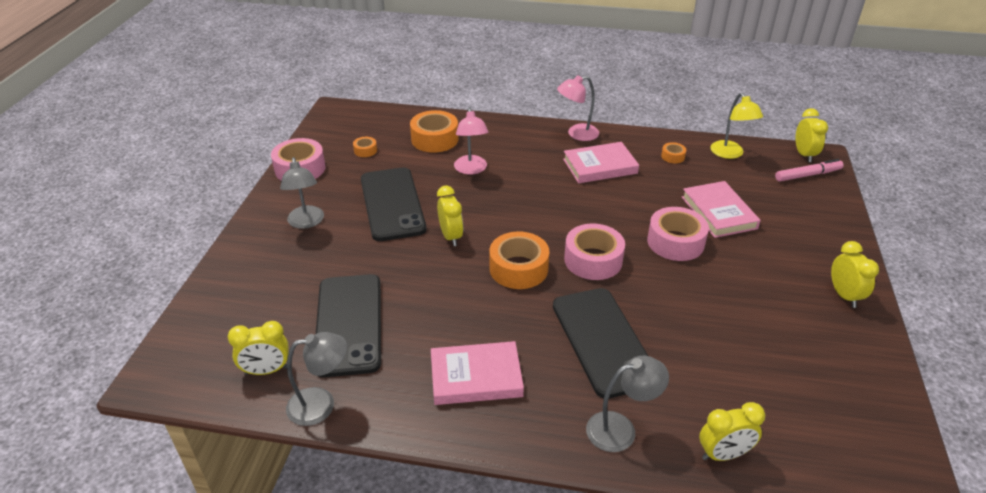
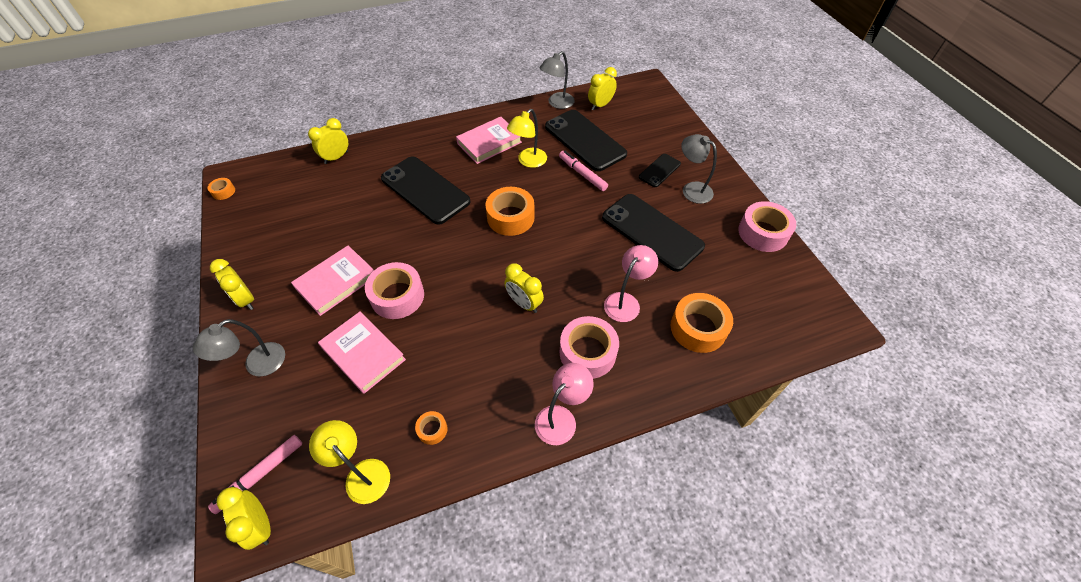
camera: 150 degrees right, 15 degrees up
(311, 252) = (659, 170): none -> black phone
(365, 150) = (740, 279): orange tape -> orange tape (223, 192)
(397, 282) = (582, 174): none -> pink marker
(446, 325) = (528, 161): none -> yellow lamp
(451, 236) = (580, 222): yellow clock -> yellow clock (524, 303)
(471, 169) = (626, 301): pink lamp -> pink lamp turned 75 degrees clockwise
(593, 260) = (459, 248): pink tape -> pink tape (587, 352)
(600, 166) = (506, 369): pink book -> pink book (336, 282)
(621, 429) = (396, 149): grey lamp -> grey lamp (257, 365)

